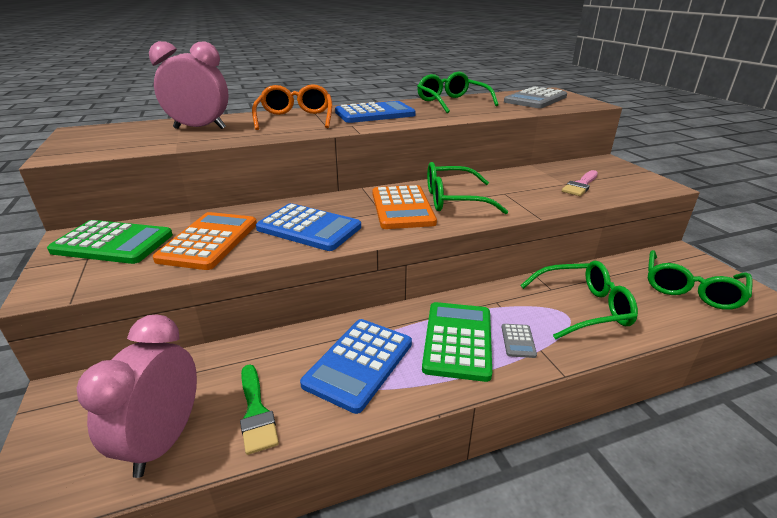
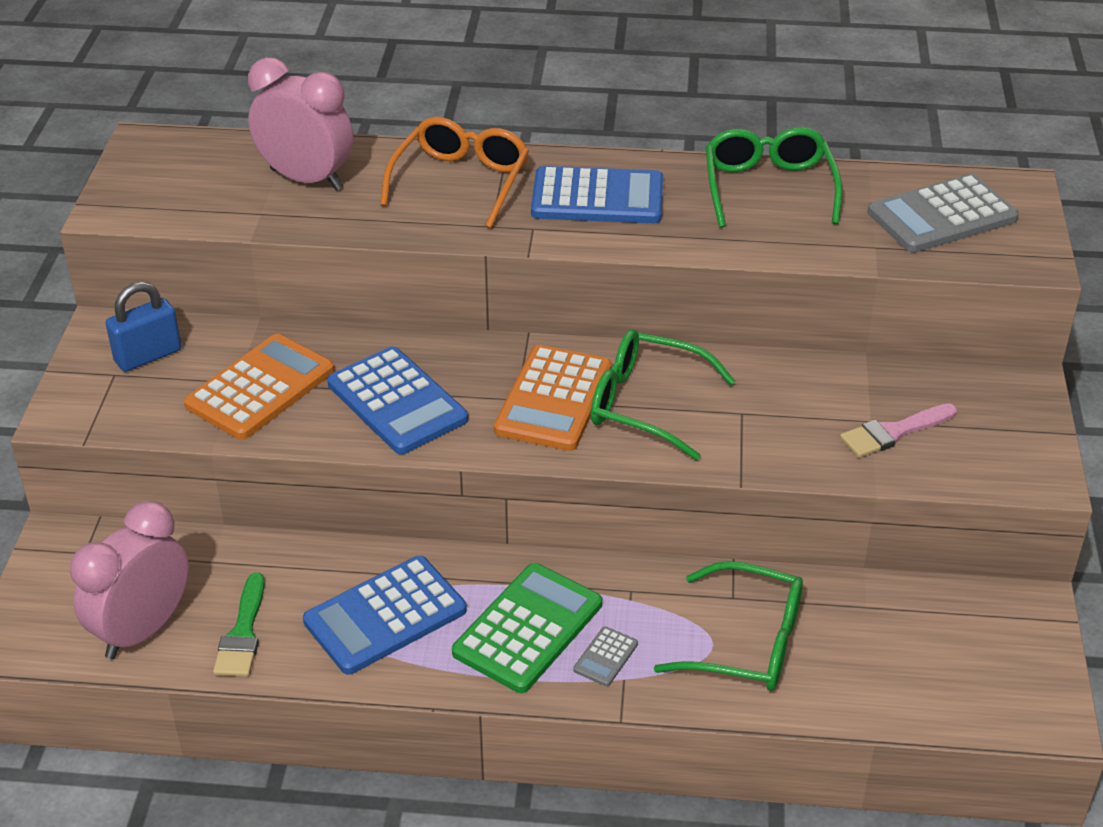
camera: 25 degrees right, 10 degrees up
(113, 243) = (148, 356): green calculator -> blue padlock
(691, 289) = (953, 672): green glasses -> none

